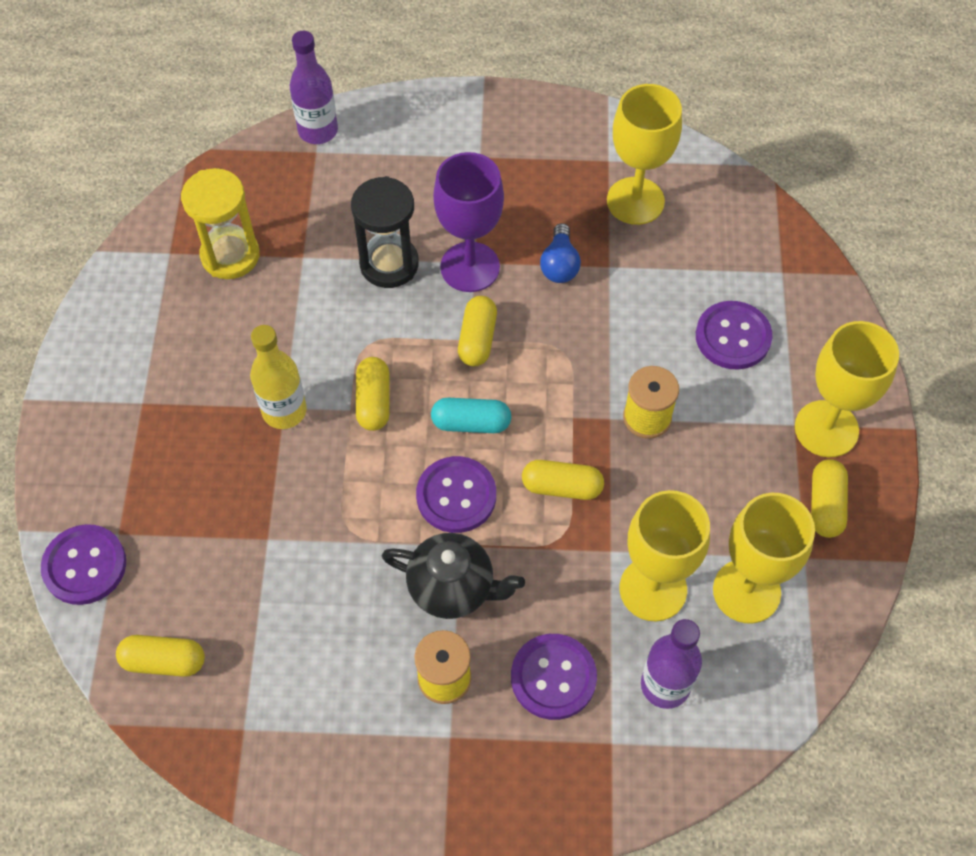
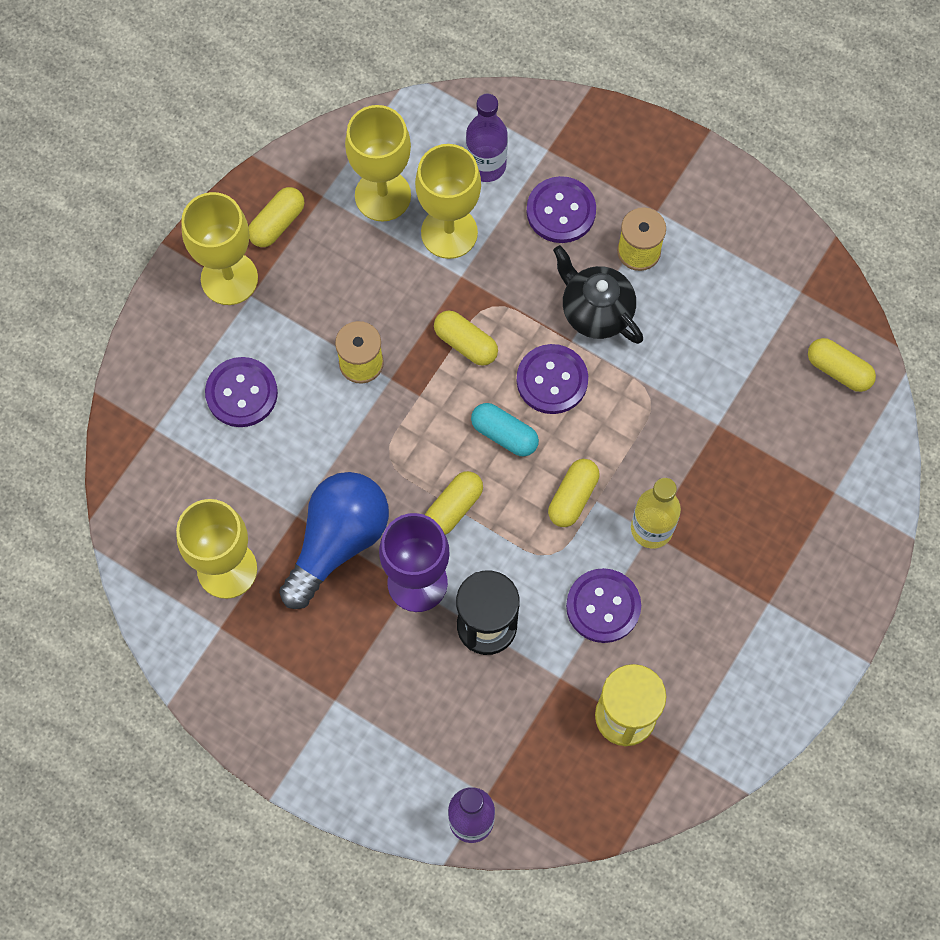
camera: 150 degrees left, 10 degrees up
(85, 566) = (871, 478): purple button -> purple button (603, 606)
(559, 265) = (338, 541): blue light bulb -> blue light bulb, size x1.98

